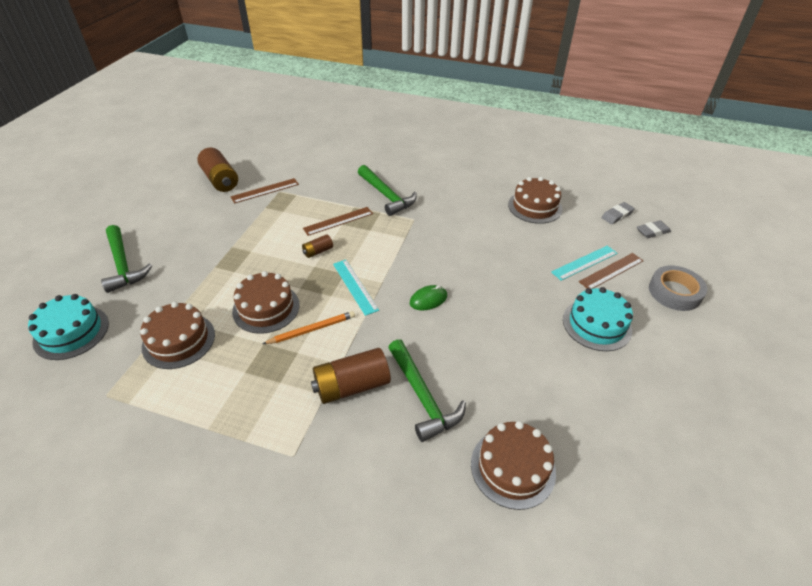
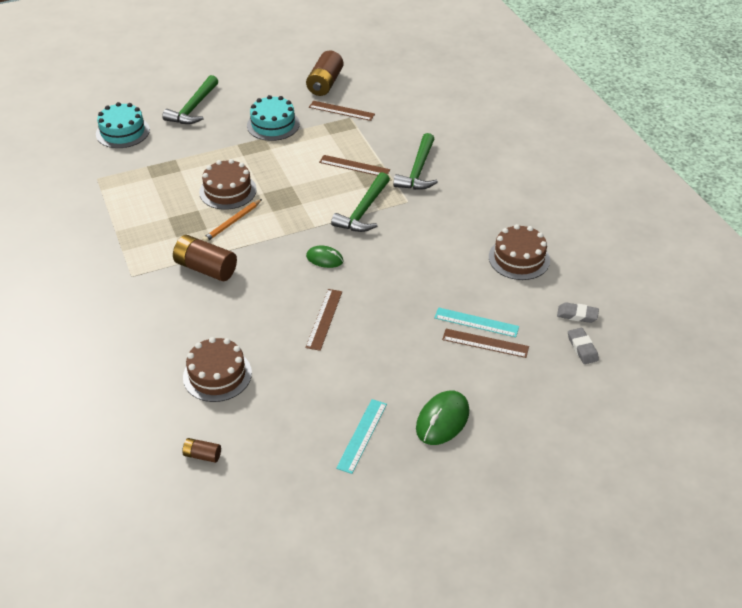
camera: 50 degrees right, 0 degrees up
(179, 340) = (162, 175): brown cake -> none
(312, 330) = (232, 222): orange pencil -> orange pencil turned 105 degrees clockwise
(318, 251) = (308, 178): brown battery -> brown battery (202, 455)
(355, 286) = (295, 216): turquoise ruler -> turquoise ruler (362, 435)
(423, 397) = (231, 305): green hammer -> green hammer (363, 211)
(503, 343) = (324, 319): none -> brown ruler
(597, 324) = (404, 361): turquoise cake -> turquoise cake (273, 125)
(652, 231) = (582, 348): grey eraser -> grey eraser turned 45 degrees clockwise
(674, 292) = (505, 393): grey tape -> none
(683, 342) = (442, 420): none -> green mouse

